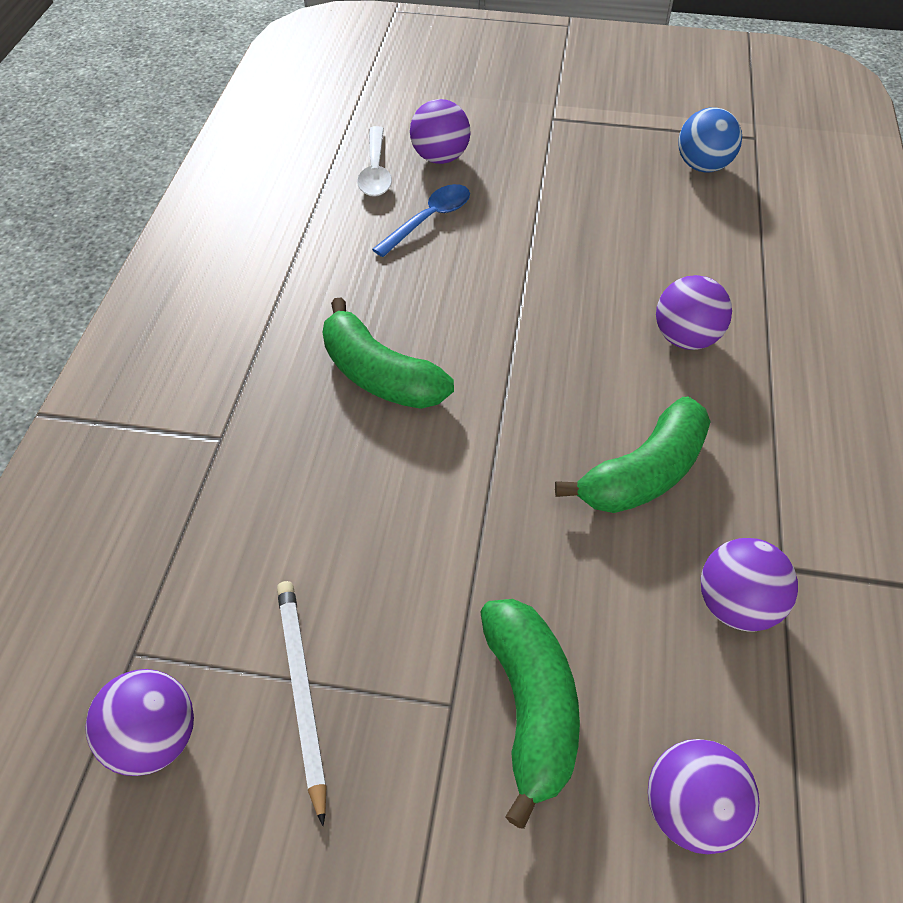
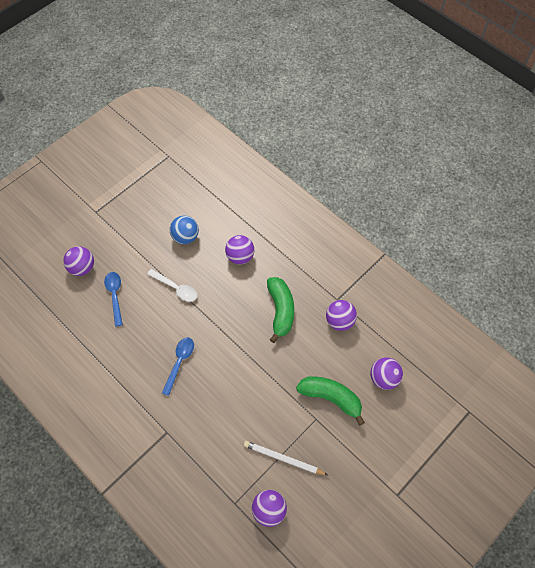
camera: 55 degrees left, 10 degrees up
(375, 171) = (69, 296): white spoon -> white spoon (176, 288)
(379, 375) = (179, 362): green banana -> blue spoon
(702, 166) = (167, 185): blue ball -> blue ball (185, 237)

